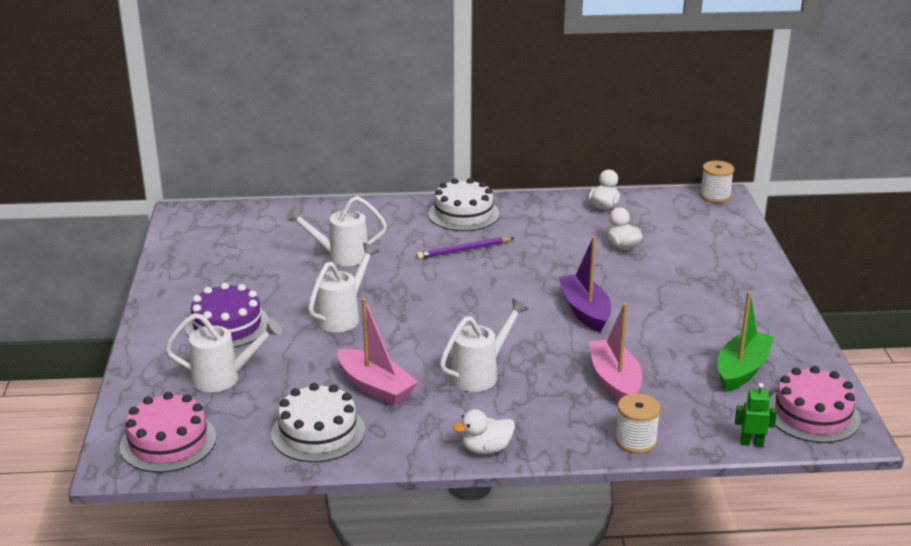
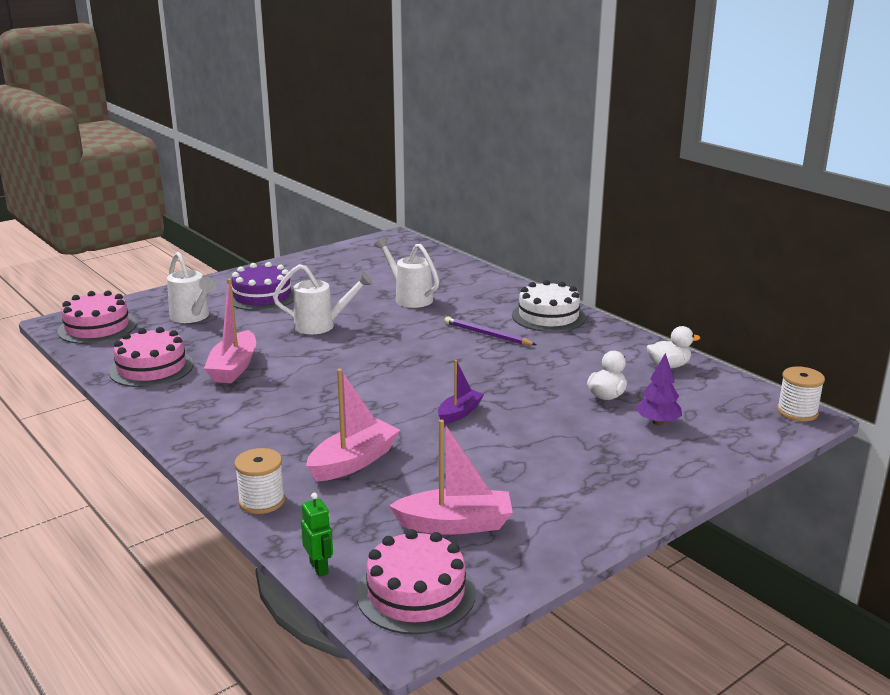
camera: 55 degrees right, 5 degrees down
(318, 432) = (151, 368): white cake -> pink cake
(481, 374) = (298, 400): white watering can -> none
(486, 449) = (185, 436): white duck -> none
(585, 311) = (459, 413): purple boat -> purple boat, size x0.62
(679, 245) = (658, 422): none -> purple tree
(742, 370) = (455, 524): green boat -> pink boat

